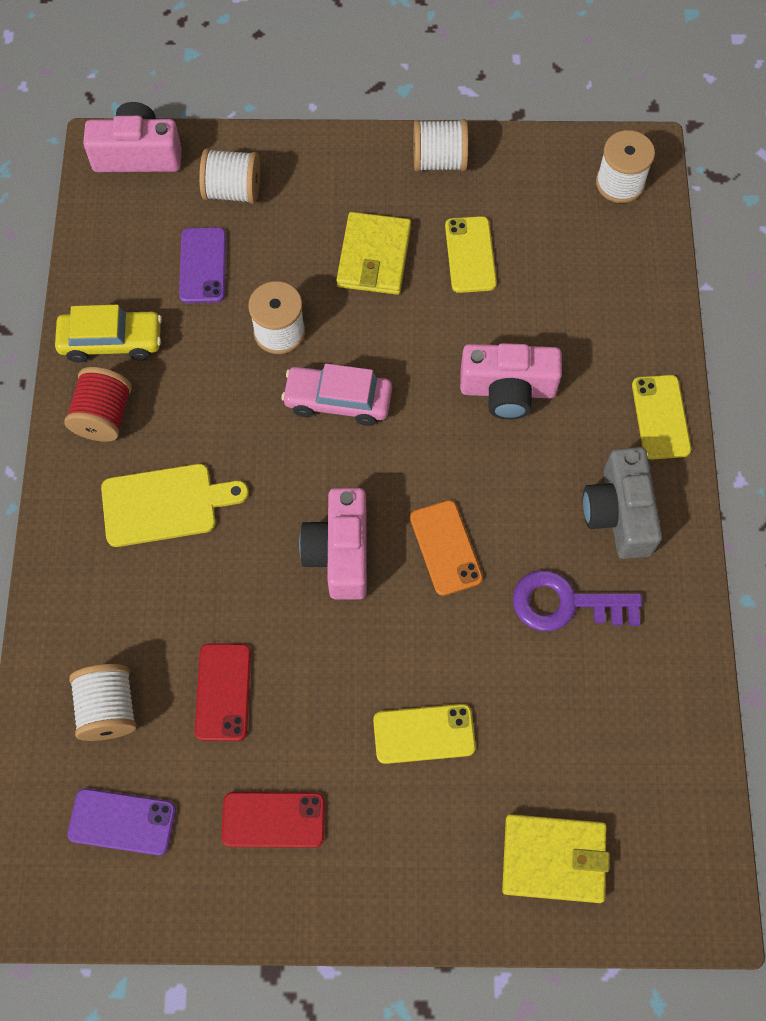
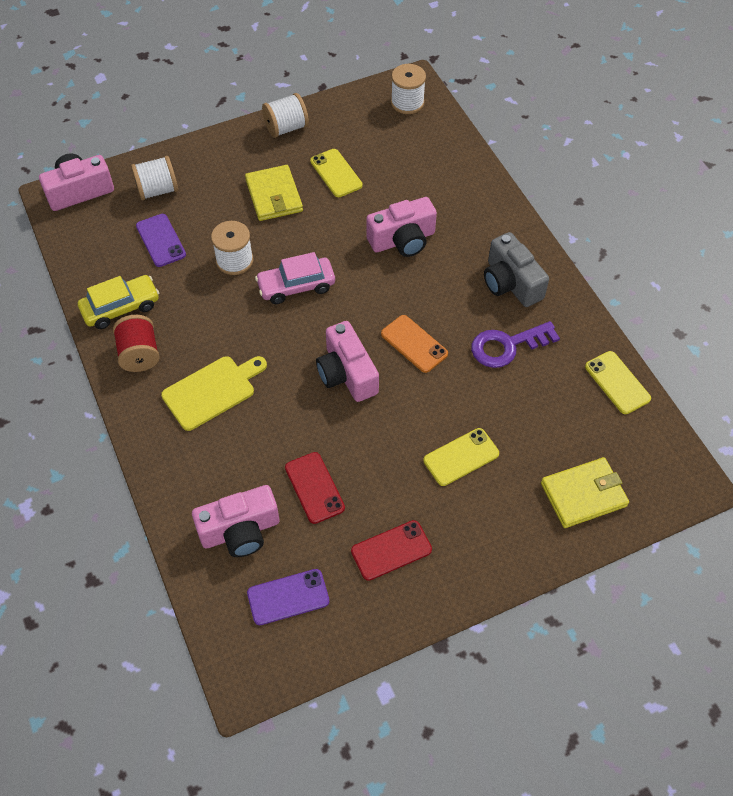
camera: 25 degrees left, 10 degrees down
(108, 708) = (240, 531): white spool -> pink camera
(660, 417) = (505, 221): yellow phone -> yellow phone (617, 382)

